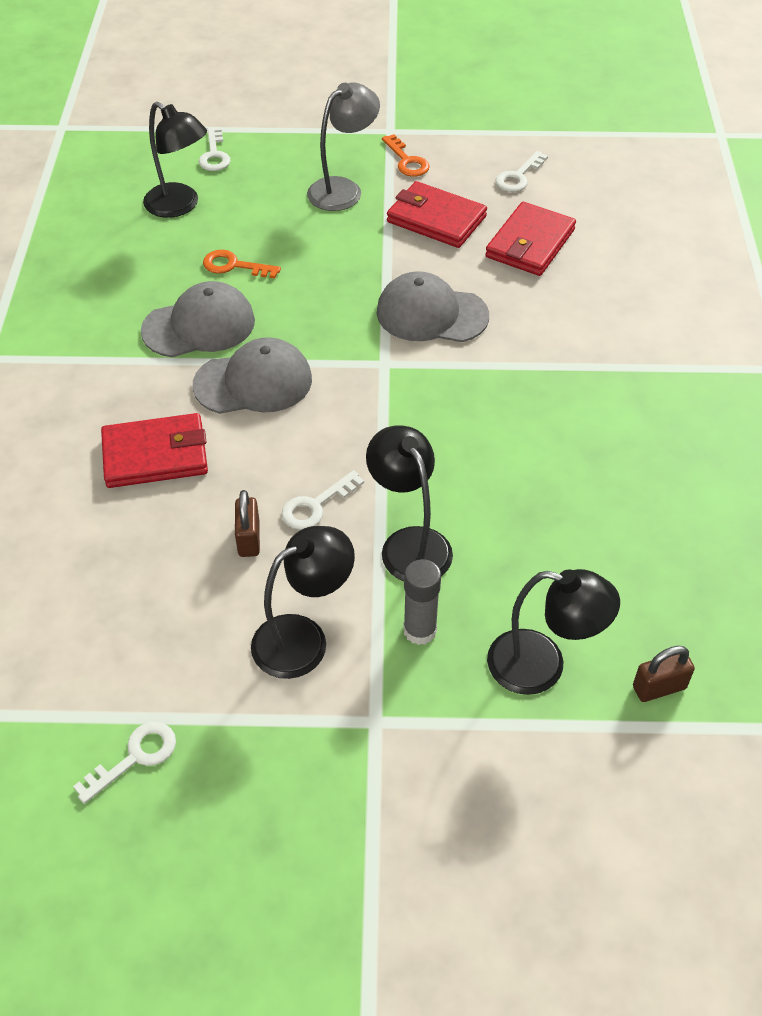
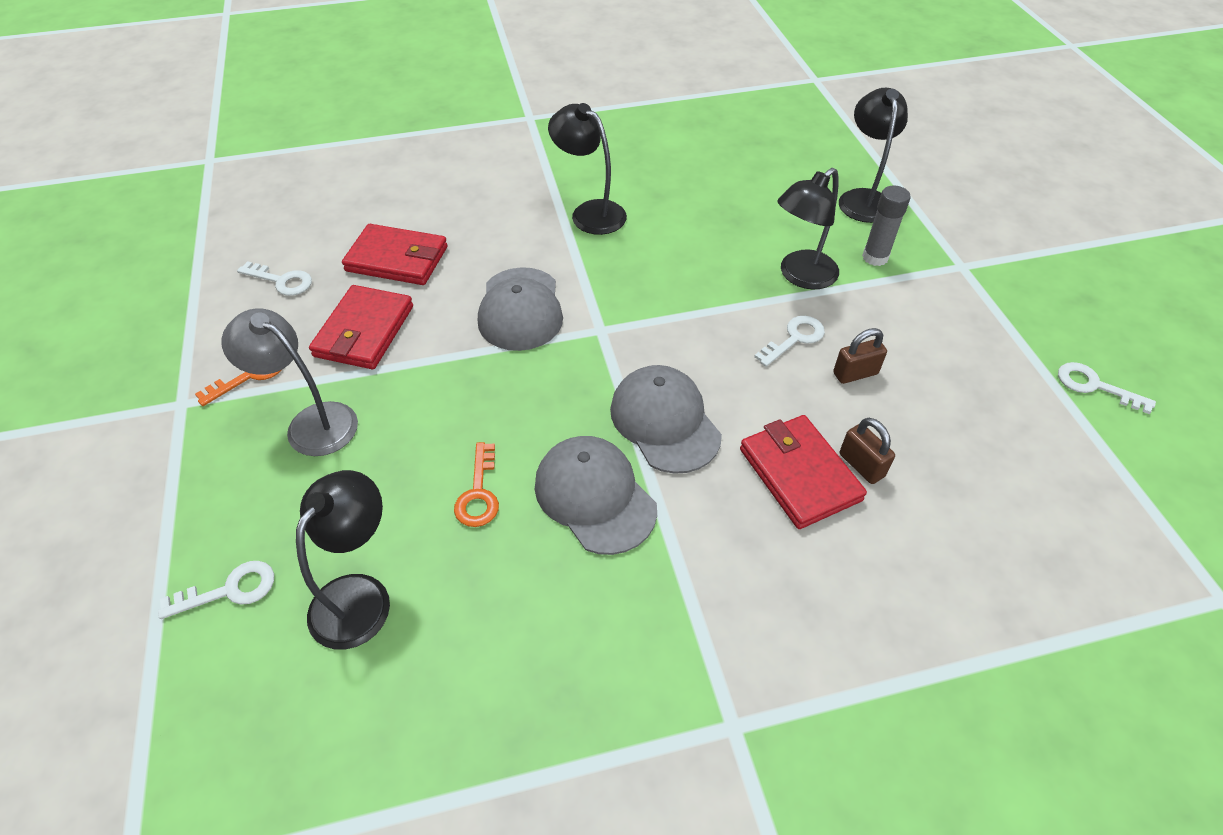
camera: 105 degrees left, 0 degrees up
(303, 638) = (925, 316): black lamp -> black lamp (590, 212)
(316, 505) = (794, 338): white key -> white key turned 75 degrees counterclockwise
(659, 687) = (844, 152): brown padlock -> brown padlock (861, 465)

